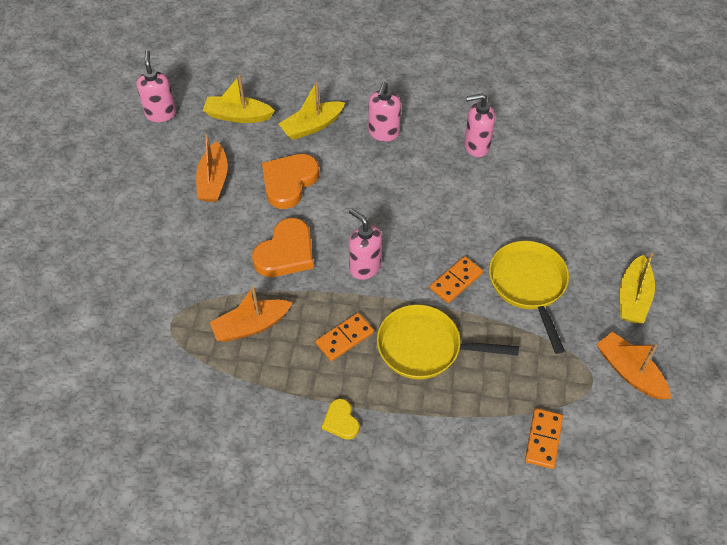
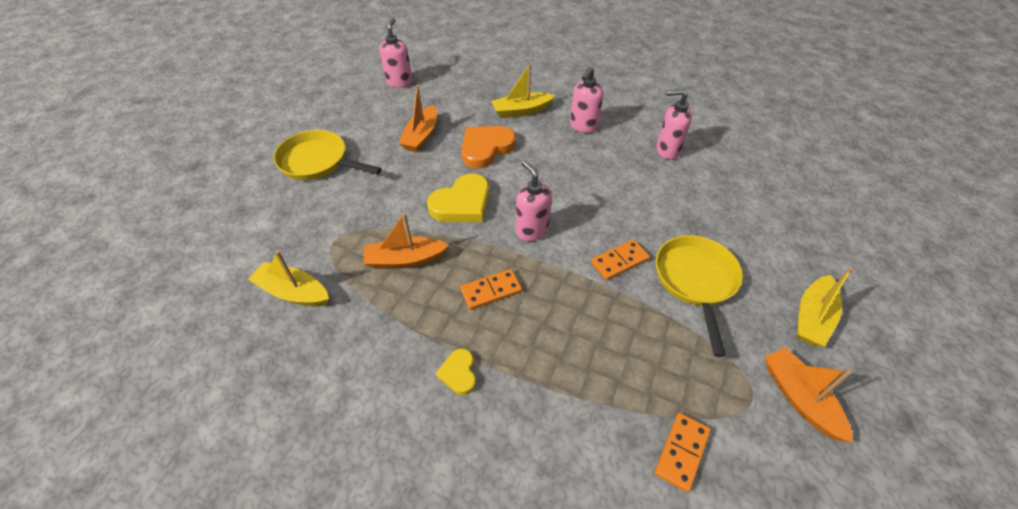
camera: 15 degrees right, 5 degrees down
(238, 116) = (461, 94): yellow boat -> yellow boat (293, 292)
(286, 252) = (462, 203): orange heart -> yellow heart
(424, 347) = (570, 318): yellow pan -> yellow pan (318, 162)

